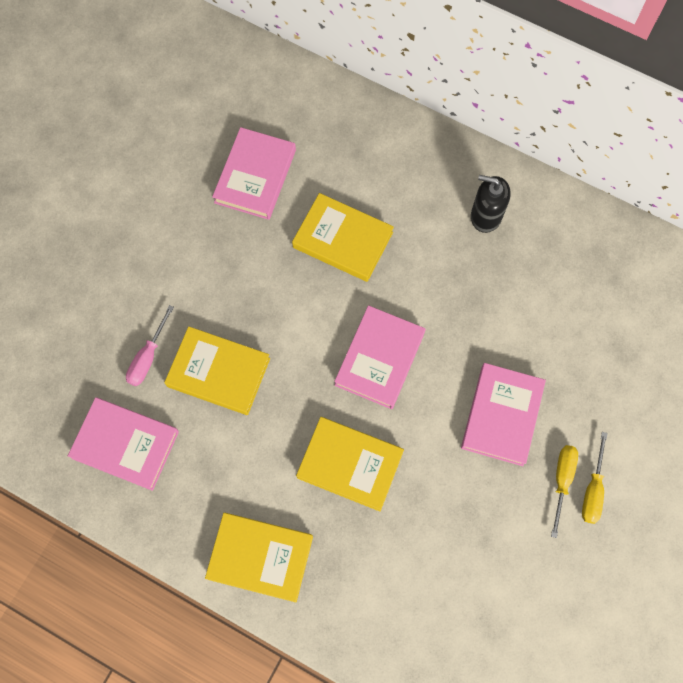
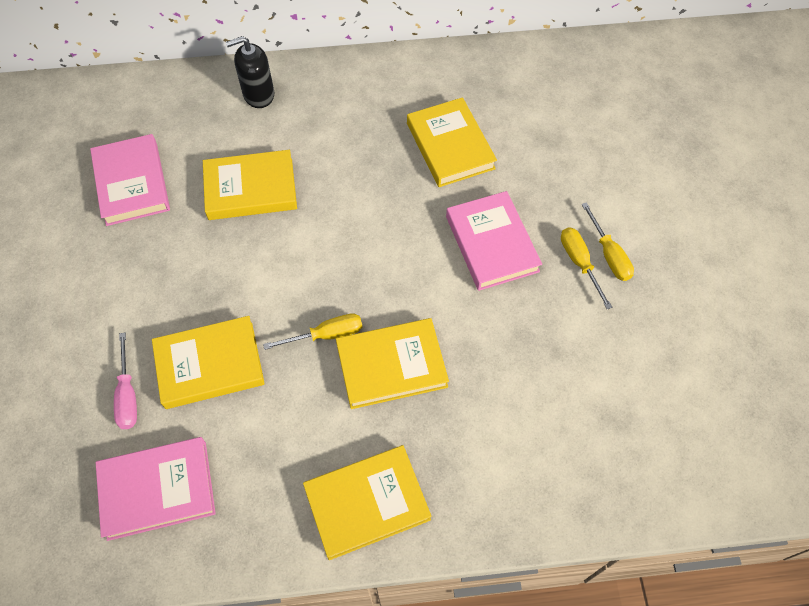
camera: 35 degrees left, 10 degrees down
(318, 406) = (326, 335): none -> yellow screwdriver
(379, 359) = (353, 263): pink book -> none
(486, 216) = (362, 104): black soap dispenser -> black soap dispenser (258, 94)
(532, 304) = (450, 146): none -> yellow book

